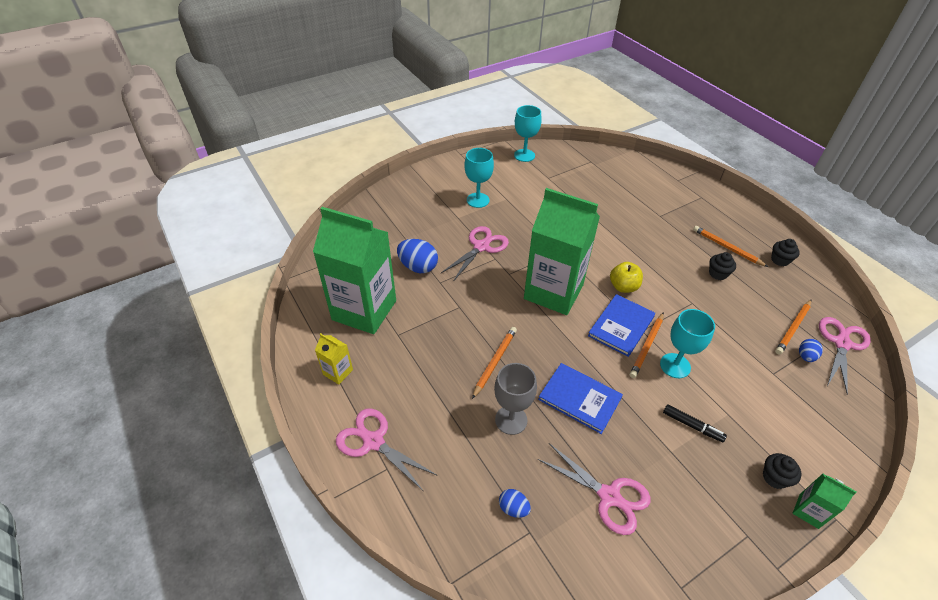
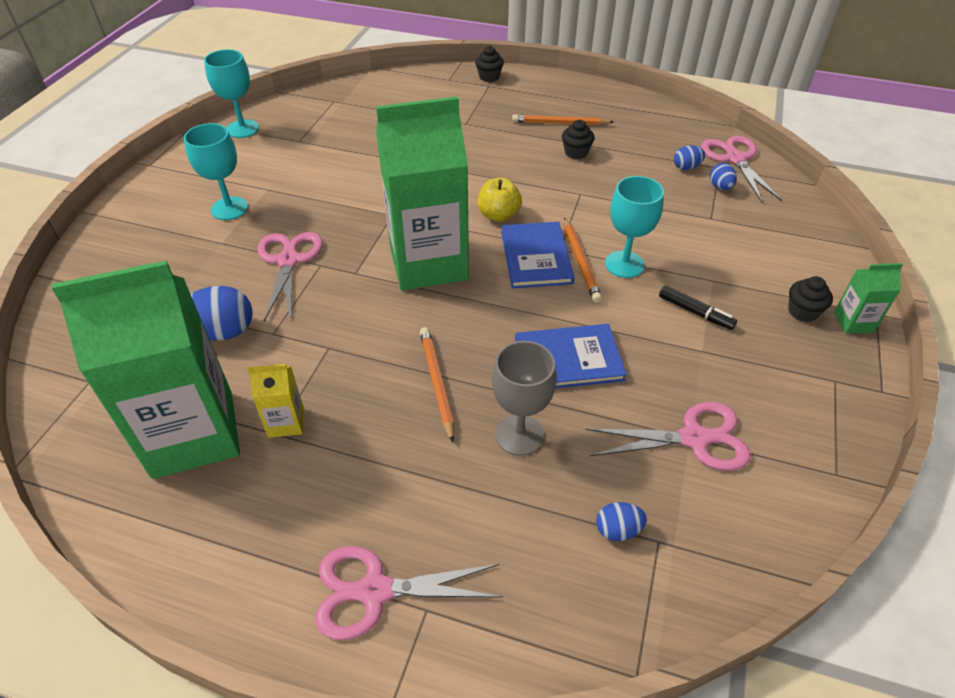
camera: 40 degrees left, 0 degrees up
(338, 372) = (232, 541): yellow carton -> yellow carton (286, 422)
(692, 426) = (695, 312): black marker -> black marker turned 45 degrees clockwise
(780, 260) = (616, 111): black cupcake -> black cupcake (489, 77)
(793, 328) = (686, 167): orange pencil -> blue egg

